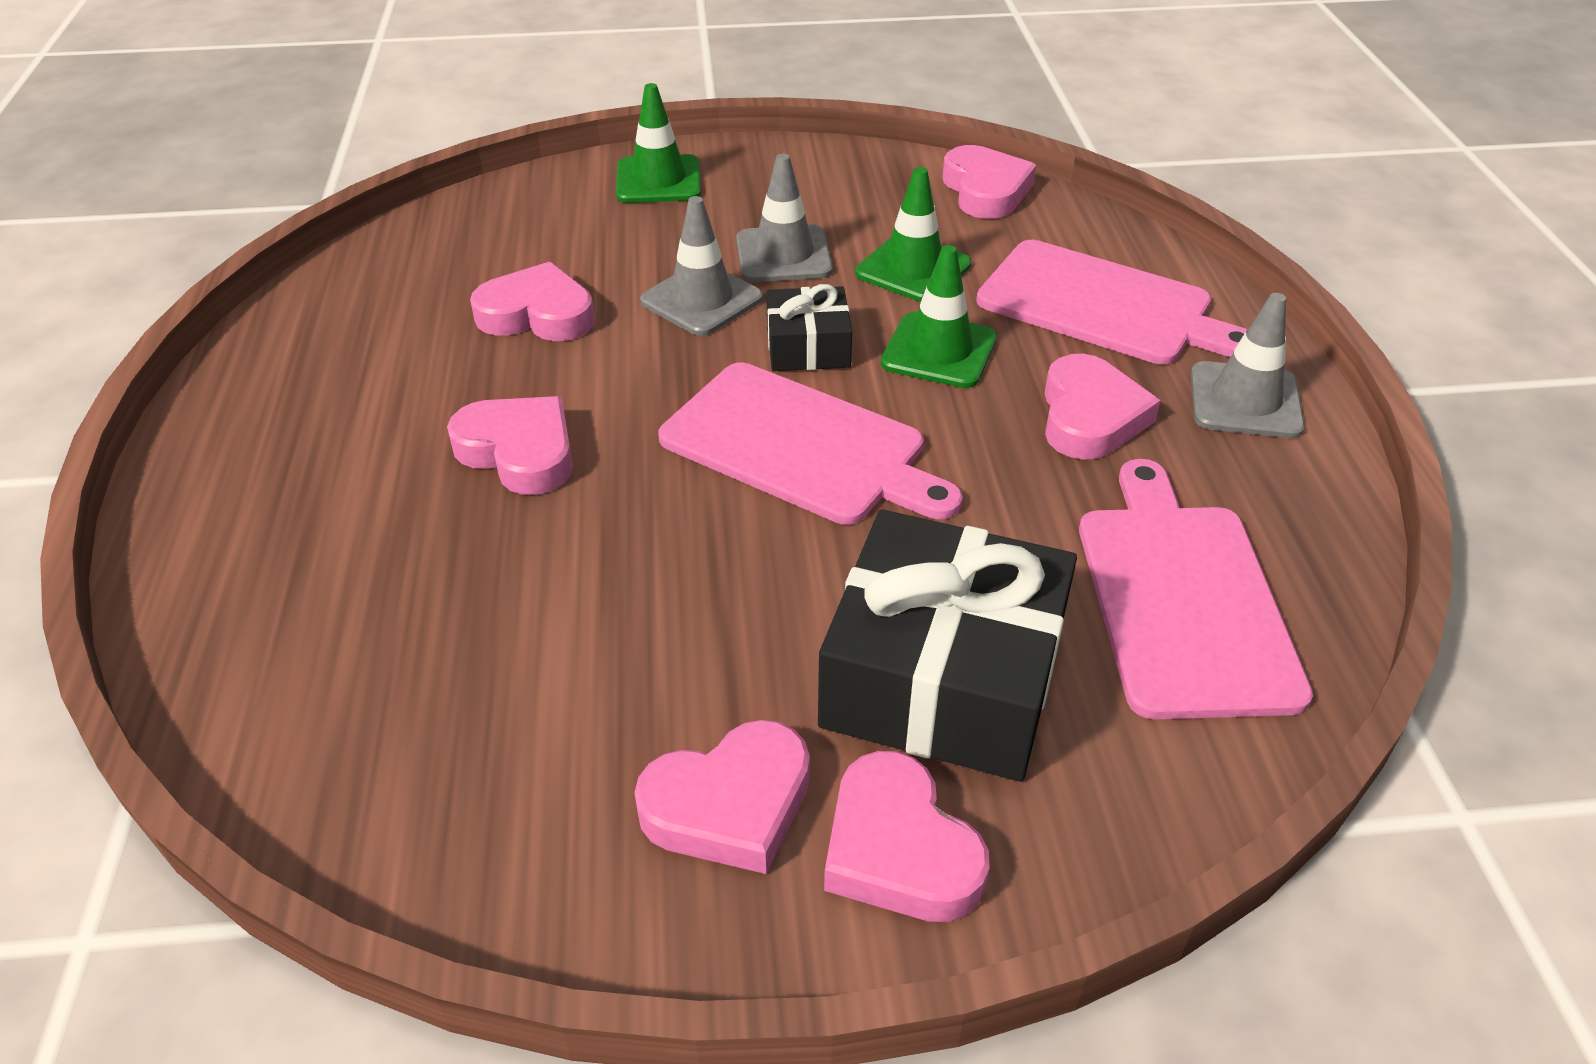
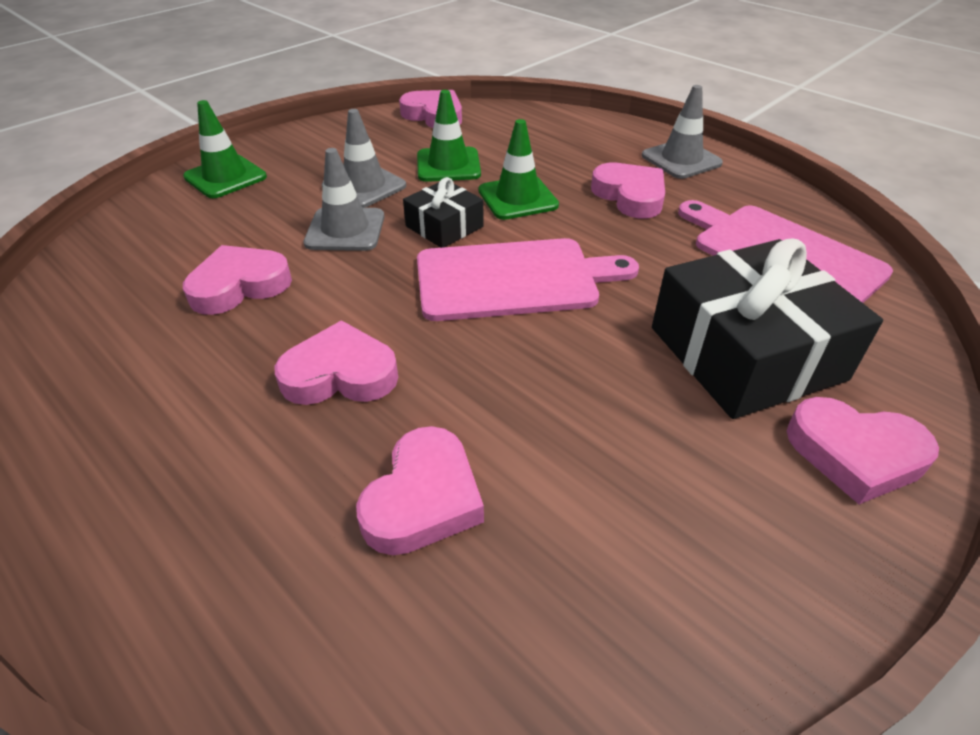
camera: 40 degrees left, 0 degrees up
(729, 805) = (753, 496): pink heart -> pink heart (423, 498)
(1102, 305) = (564, 145): pink cutting board -> none

